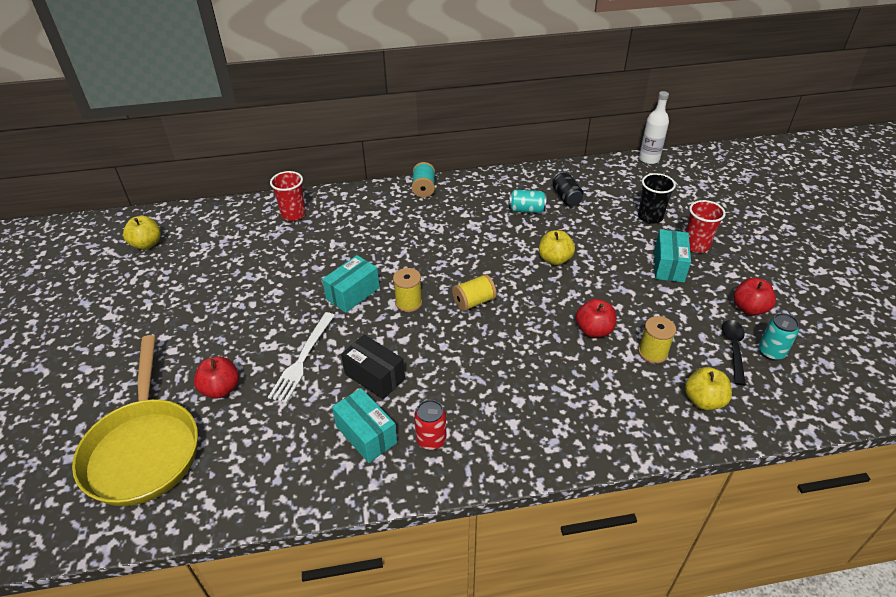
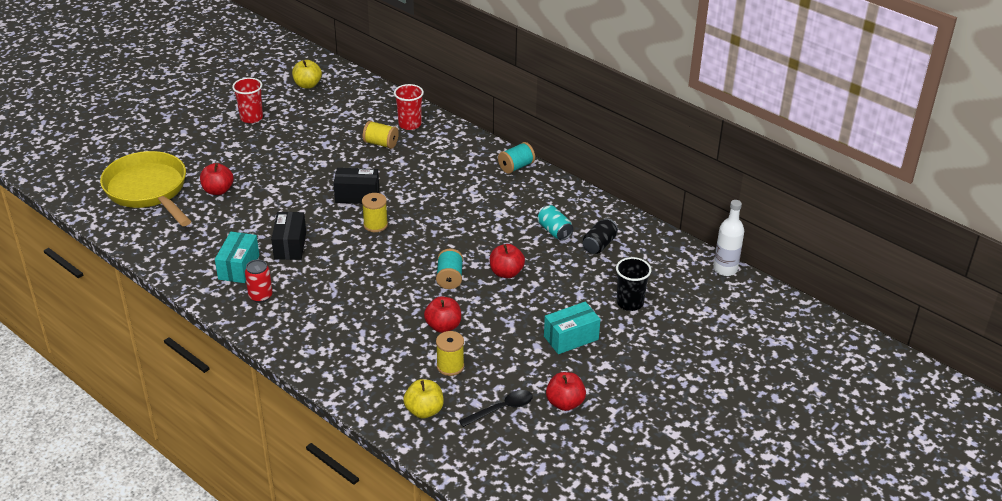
camera: 50 degrees right, 5 degrees down
(144, 449) = (148, 190): yellow pan -> yellow pan turned 105 degrees clockwise
(302, 359) = (274, 208): white fork -> none
(353, 293) = (357, 196): turquoise box -> black box
(474, 302) = (409, 254): yellow spool -> yellow spool (381, 143)
(531, 294) = (449, 278): none -> turquoise spool
(555, 259) = (506, 273): yellow apple -> red apple
(696, 245) = (620, 344): red cup -> red cup (251, 118)
(771, 352) = (520, 432): turquoise can -> none

